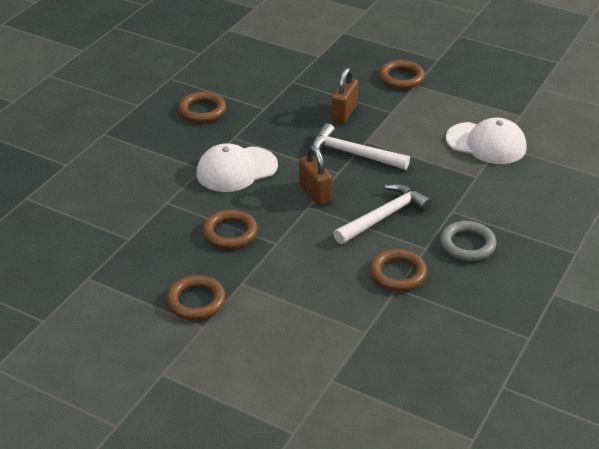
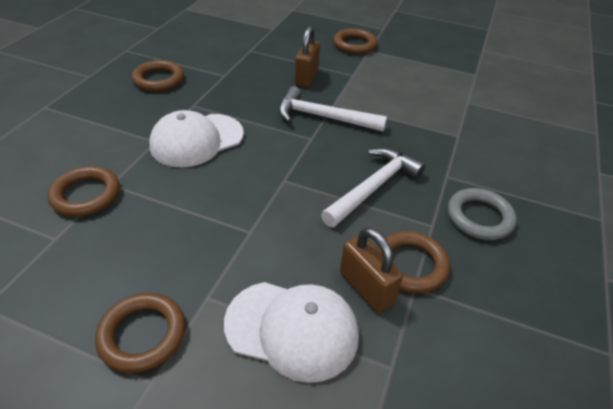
camera: 10 degrees left, 5 degrees up
(230, 233) = (190, 221): brown ring -> brown ring (86, 194)
(315, 193) = (289, 163): brown padlock -> brown padlock (366, 287)
(486, 143) = (455, 101): white cap -> white cap (292, 329)

